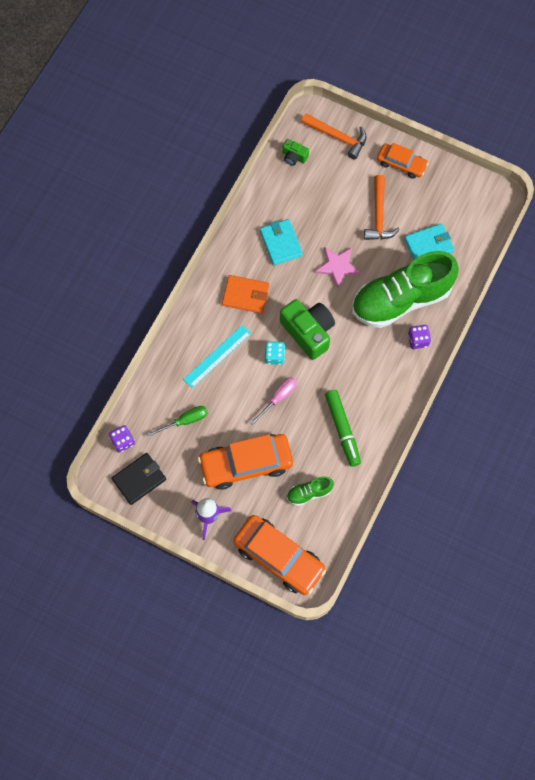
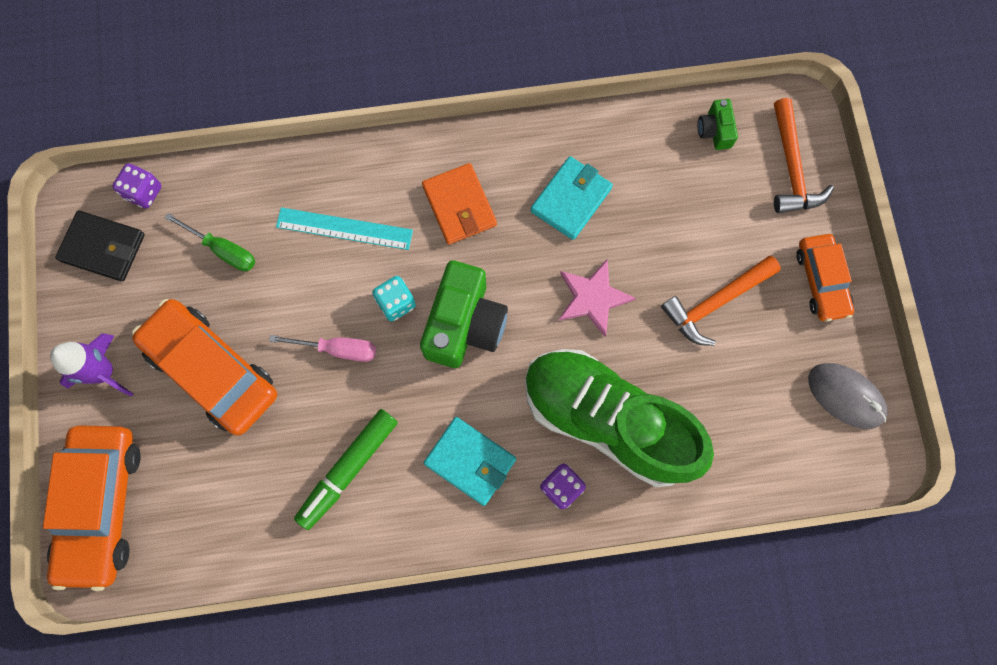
camera: 55 degrees right, 5 degrees up
(309, 493) = (222, 485): green shoe -> none
(428, 245) = (722, 404): turquoise wallet -> turquoise wallet (470, 461)
(461, 192) = (845, 396): none -> grey mouse

